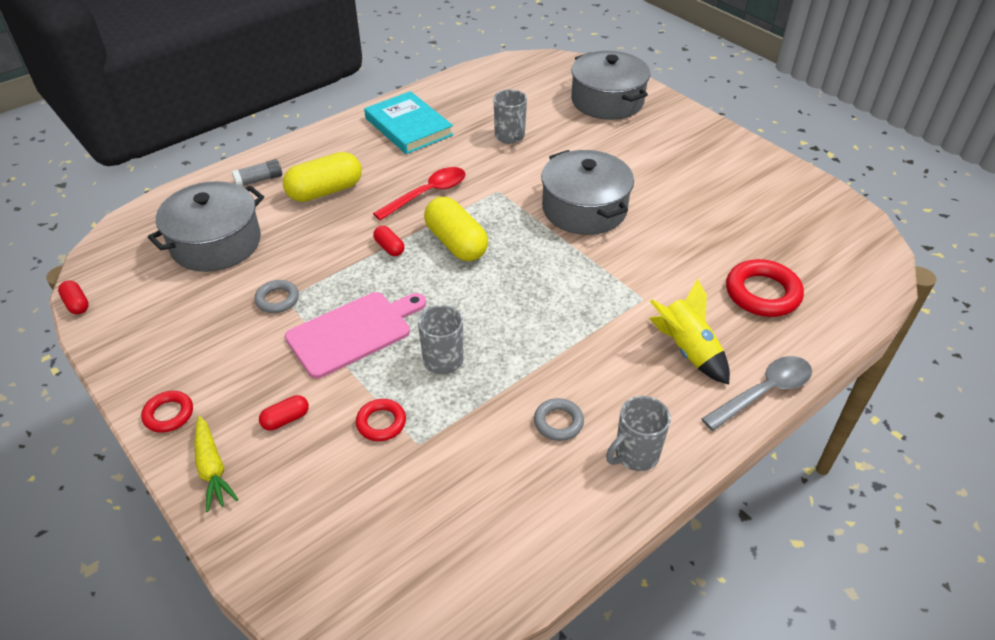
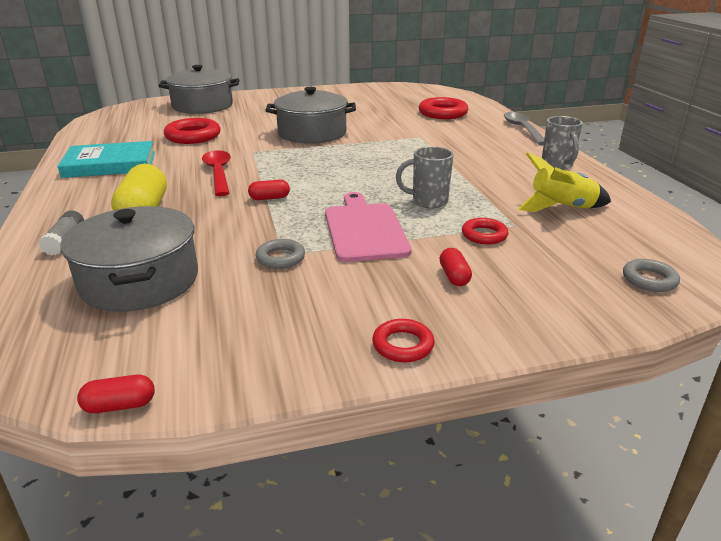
camera: 65 degrees left, 15 degrees down
(212, 468) = (499, 325): yellow carrot -> none
(456, 243) = (297, 174): yellow capsule -> none
(510, 137) = (193, 136): grey mug -> red ring
(558, 422) = (518, 178): grey ring -> grey ring (649, 279)
(687, 350) = (476, 137): yellow rocket -> yellow rocket (561, 208)

